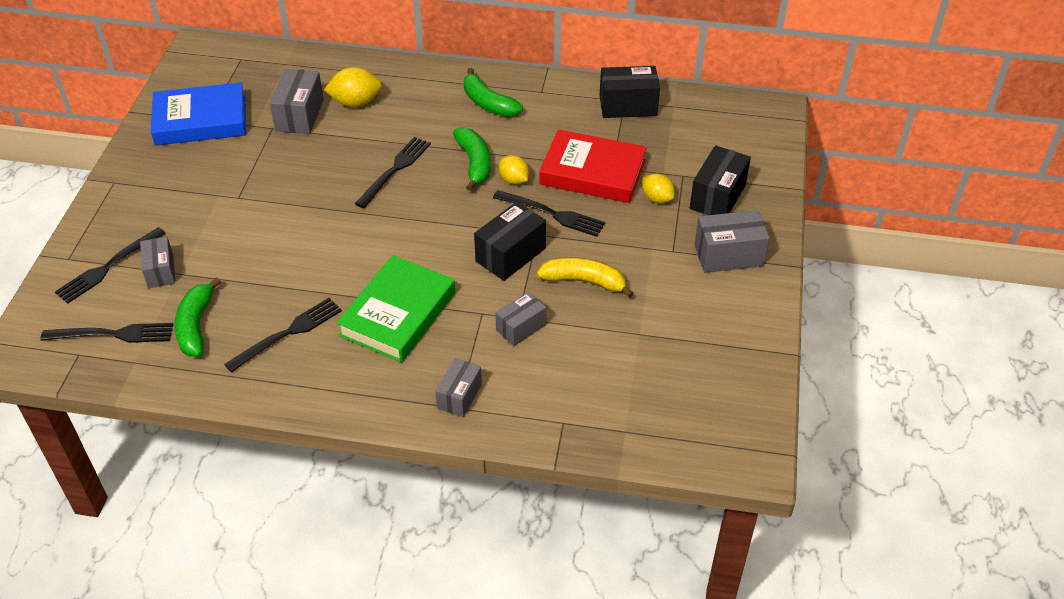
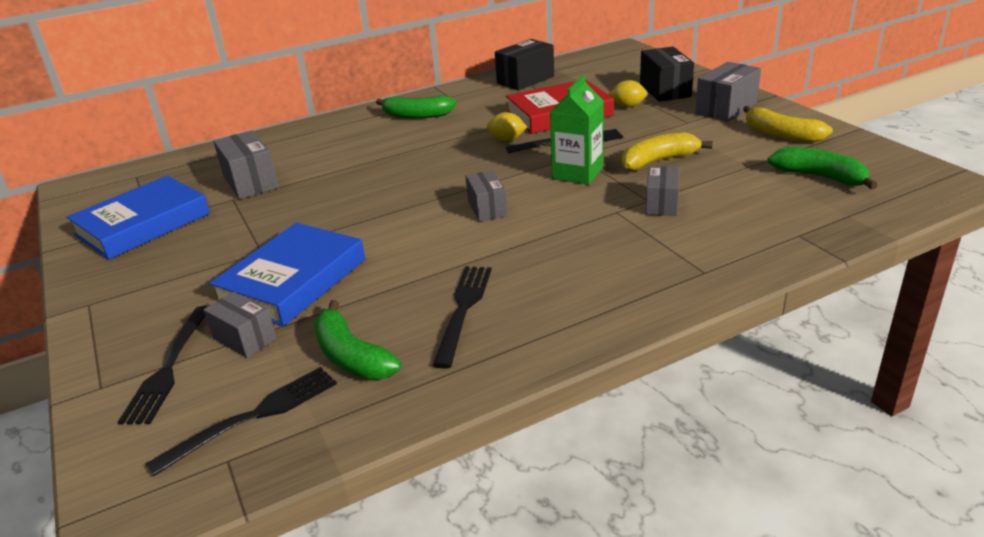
camera: 35 degrees left, 15 degrees down
(228, 239) = (293, 281): none -> blue book
(355, 102) = (296, 156): yellow lemon -> none
(395, 169) = (396, 174): black fork -> none
(398, 314) = (547, 246): green book -> none
(459, 396) = (693, 264): grey box -> grey box (487, 208)
(474, 163) = (459, 145): green banana -> green banana (820, 177)
(510, 255) = (577, 173): black box -> green carton
(719, 317) = (781, 134): none -> yellow banana

